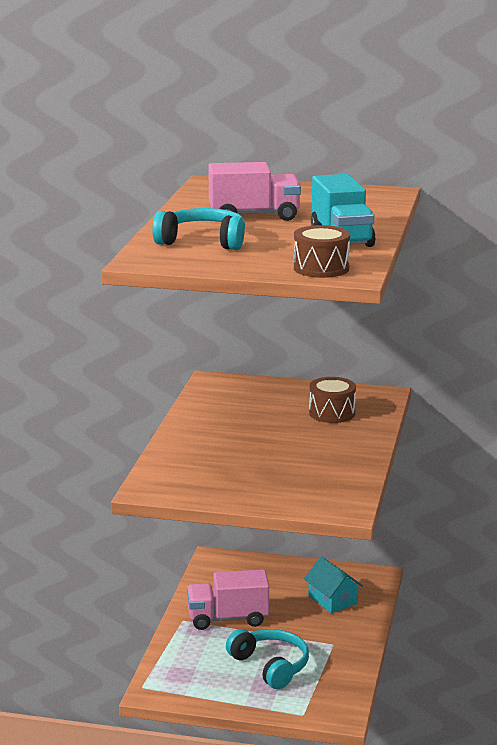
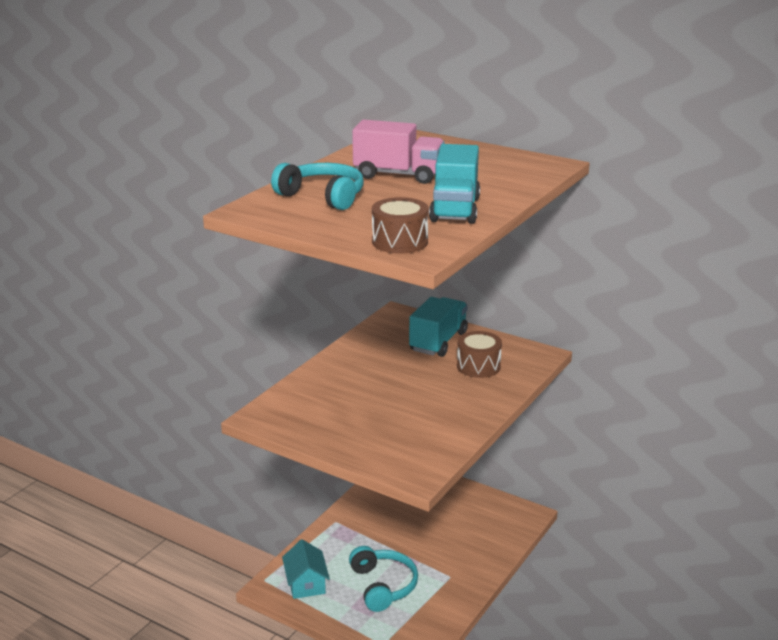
camera: 20 degrees right, 5 degrees up
(228, 619) = (374, 529): pink truck -> none
(275, 398) = (438, 342): none -> turquoise truck
(333, 600) = (475, 530): turquoise house -> turquoise house (306, 583)

